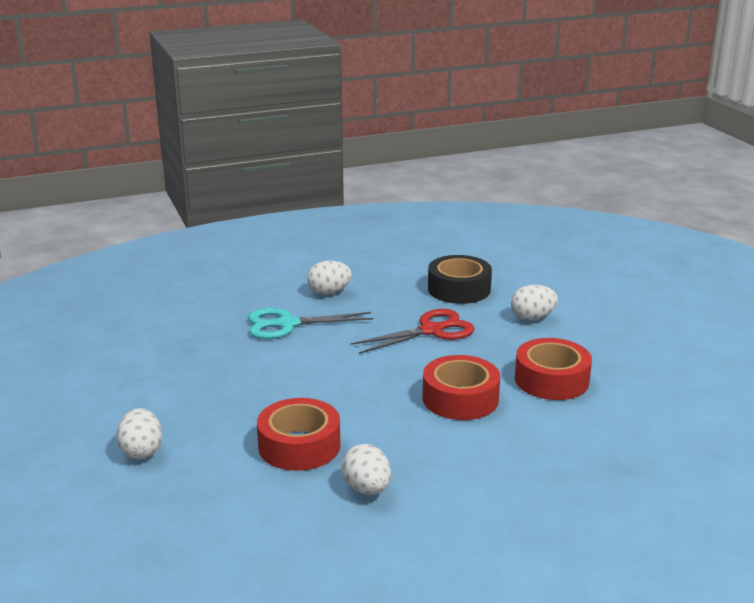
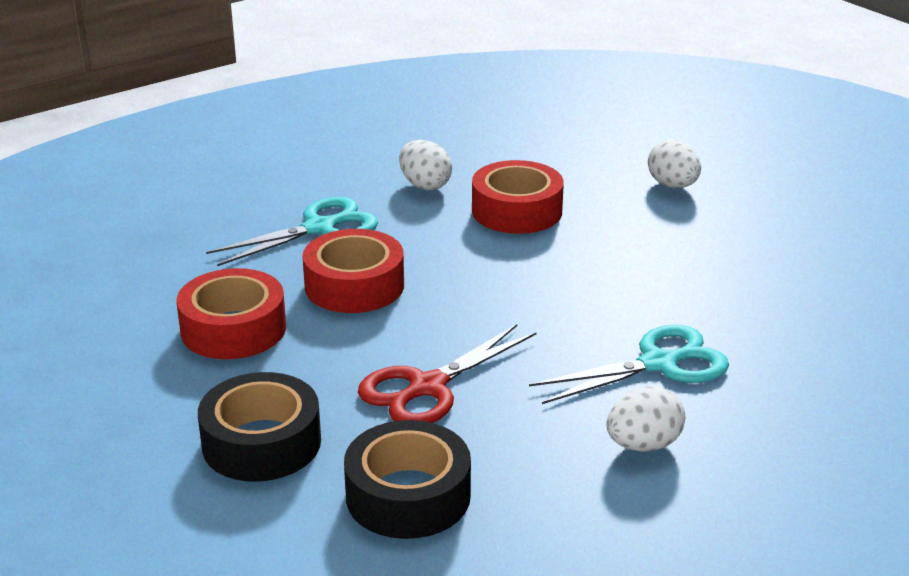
camera: 165 degrees right, 5 degrees up
(479, 454) = (319, 228): none -> turquoise scissors
(532, 318) = (261, 443): white egg -> black tape

